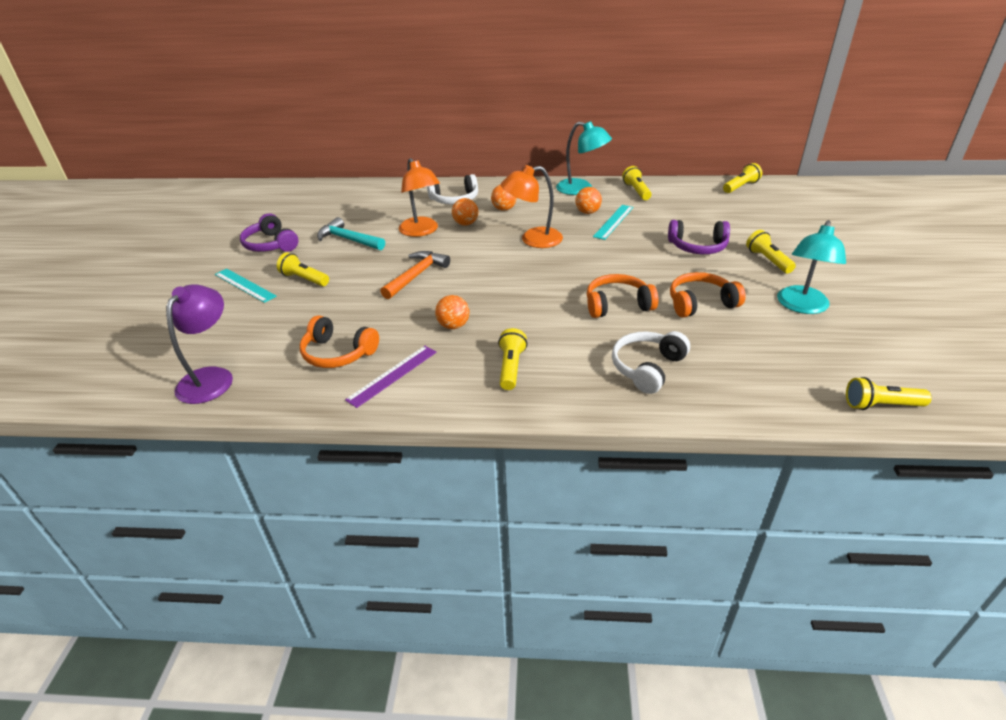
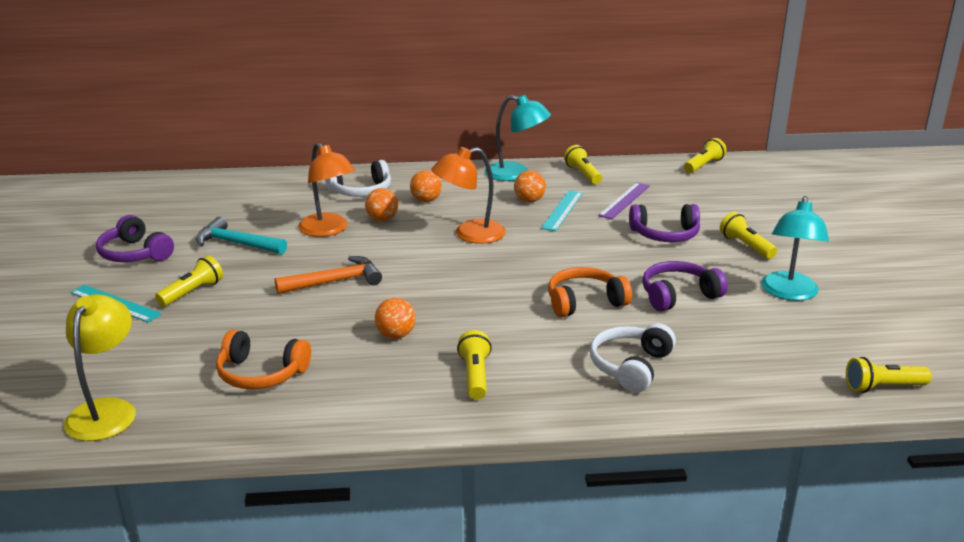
camera: 10 degrees left, 10 degrees down
(211, 377) = (106, 410): purple lamp -> yellow lamp
(304, 279) = (192, 292): yellow flashlight -> yellow flashlight turned 105 degrees clockwise
(392, 375) = (335, 393): purple ruler -> purple ruler (624, 200)
(416, 275) = (335, 281): orange hammer -> orange hammer turned 45 degrees clockwise
(700, 303) = (678, 295): orange headphones -> purple headphones

